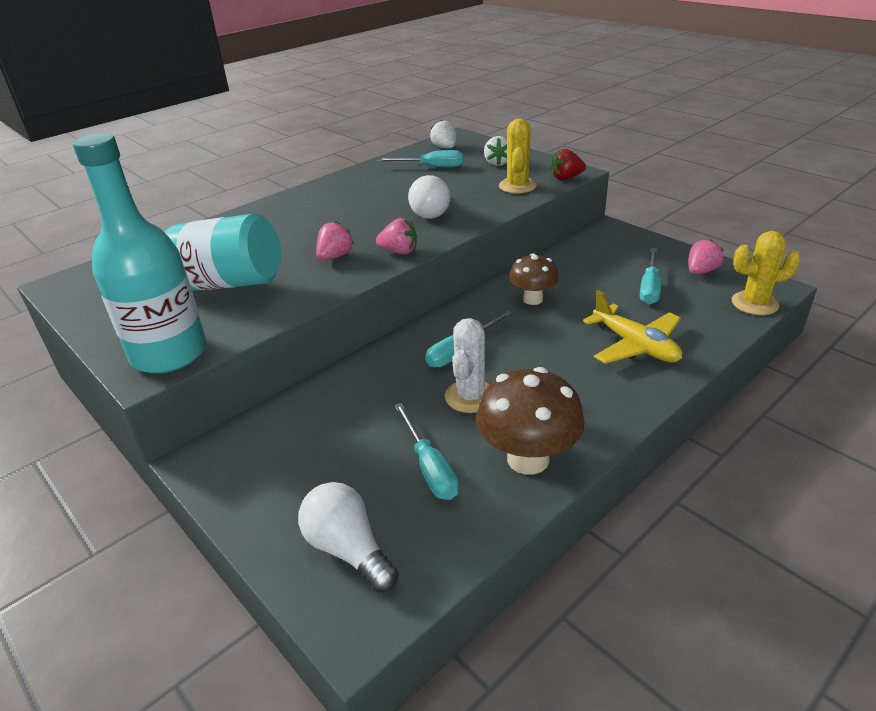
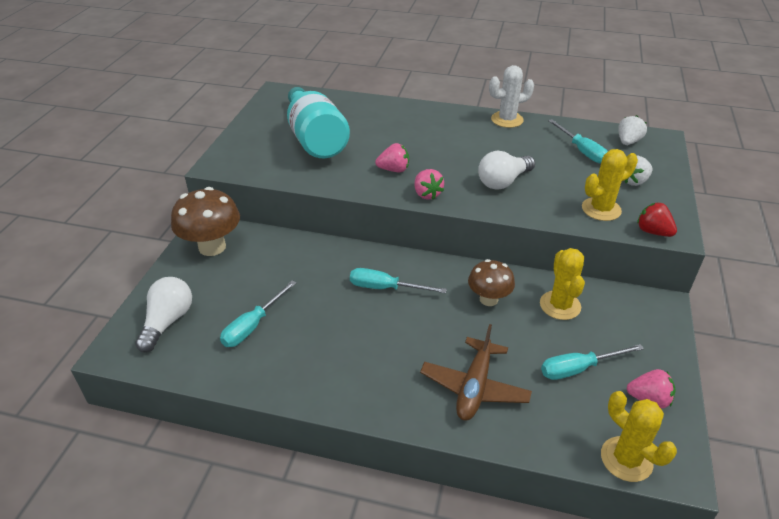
camera: 55 degrees right, 5 degrees up
(169, 354) = (239, 163): turquoise bottle -> none
(470, 396) = (337, 314): white cactus -> white cactus (507, 120)
(528, 459) = (289, 371): brown mushroom -> brown mushroom (212, 247)
(572, 269) = (560, 305): none -> yellow cactus
(635, 345) = (474, 387): yellow plane -> brown plane

